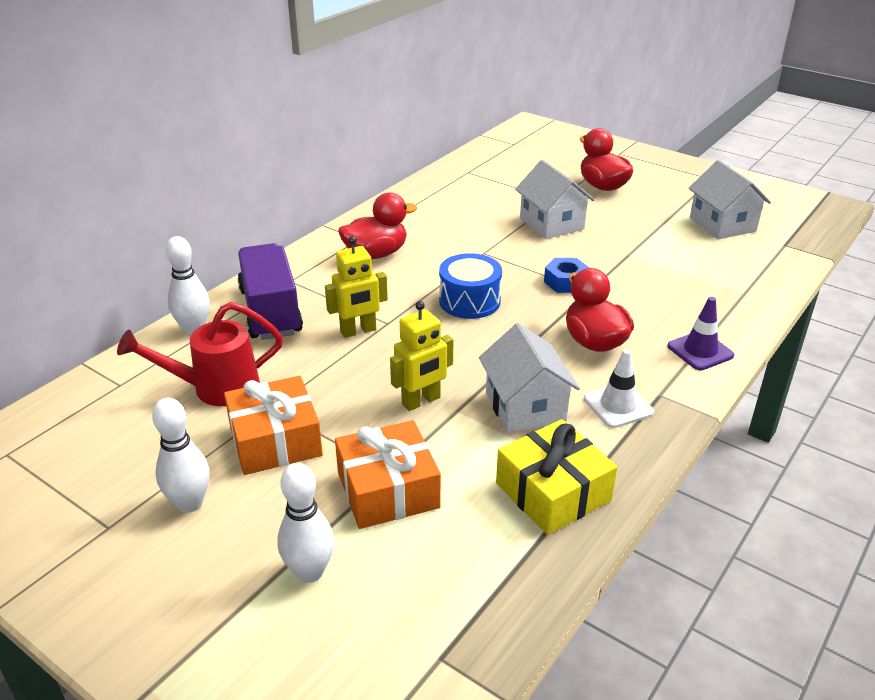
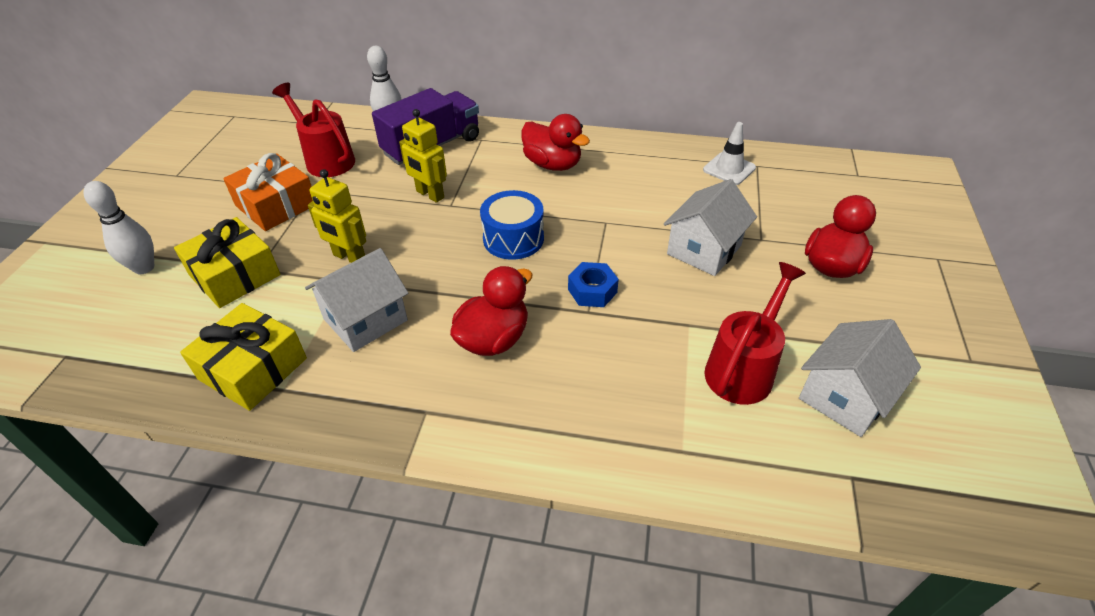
camera: 65 degrees right, 10 degrees up
(190, 503) = (203, 195): white bowling pin -> none
(388, 490) = (235, 275): orange gift -> yellow gift
(618, 405) = (393, 383): white traffic cone -> white traffic cone (729, 169)
(682, 249) = (743, 369): none -> red watering can
(700, 351) = (524, 430): purple traffic cone -> none

